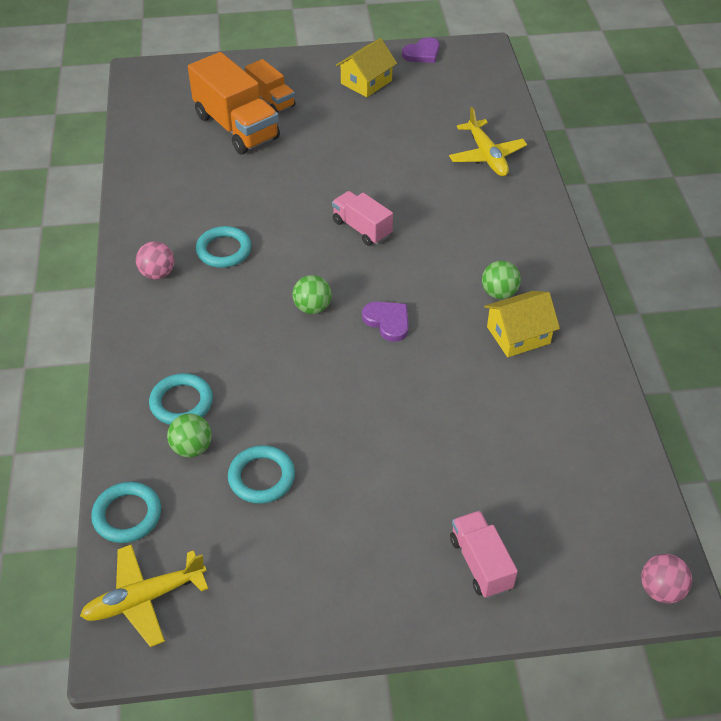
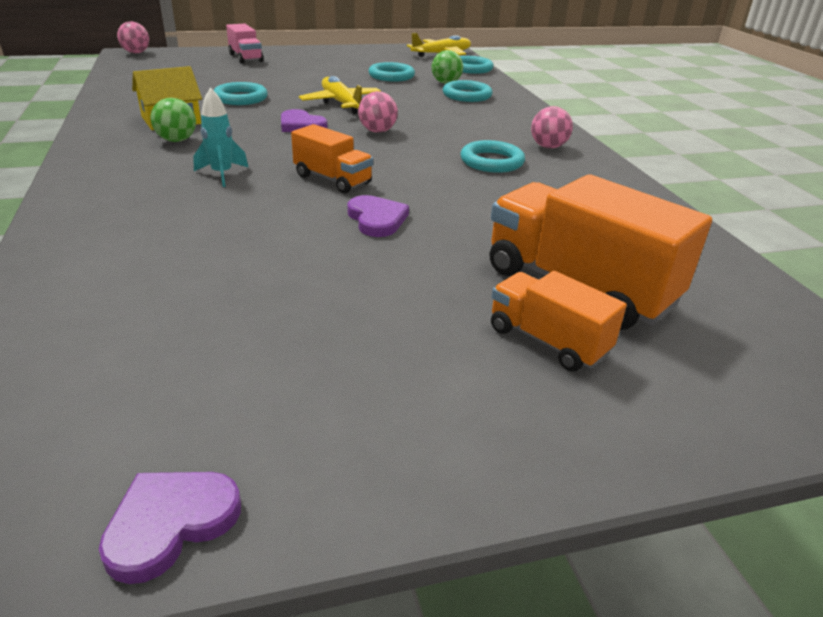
camera: 170 degrees right, 15 degrees down
(312, 308) = (377, 131): green ball -> pink ball
(335, 183) = (376, 219): none -> purple heart
(362, 228) = (332, 179): pink truck -> orange truck
(366, 82) = (345, 401): yellow house -> none
(447, 238) = (222, 174): none -> turquoise rocket
(459, 394) = (241, 98): none -> turquoise ring
(486, 155) = (116, 261): yellow plane -> yellow plane (341, 104)

